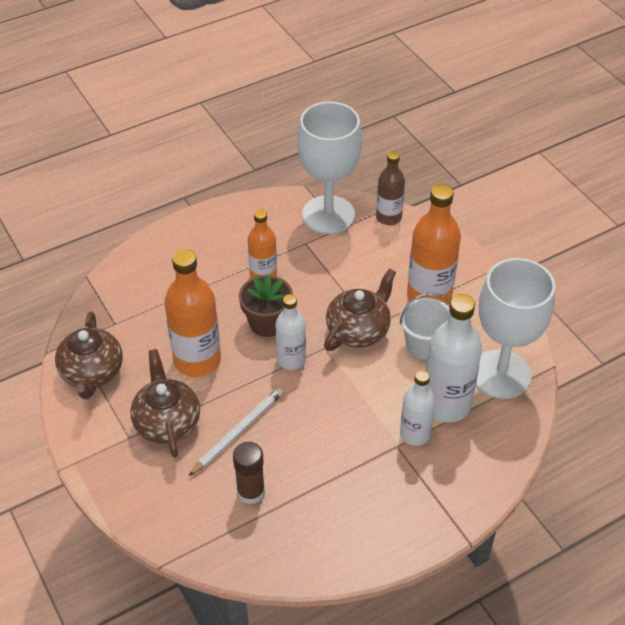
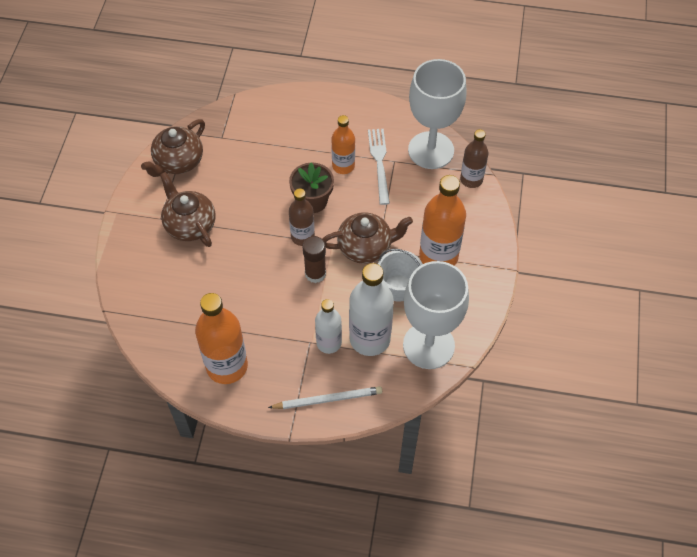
camera: 40 degrees right, 10 degrees up
(167, 422) = (190, 225): brown teapot -> brown teapot turned 60 degrees counterclockwise
(197, 360) = (246, 196): orange bottle -> orange bottle (227, 366)
(238, 432) = (224, 261): white pencil -> white pencil (328, 399)
(251, 492) = (194, 304): brown glue stick -> brown glue stick (315, 273)
(291, 360) = (302, 237): white bottle -> brown bottle
(293, 252) = (379, 162): none -> white fork

